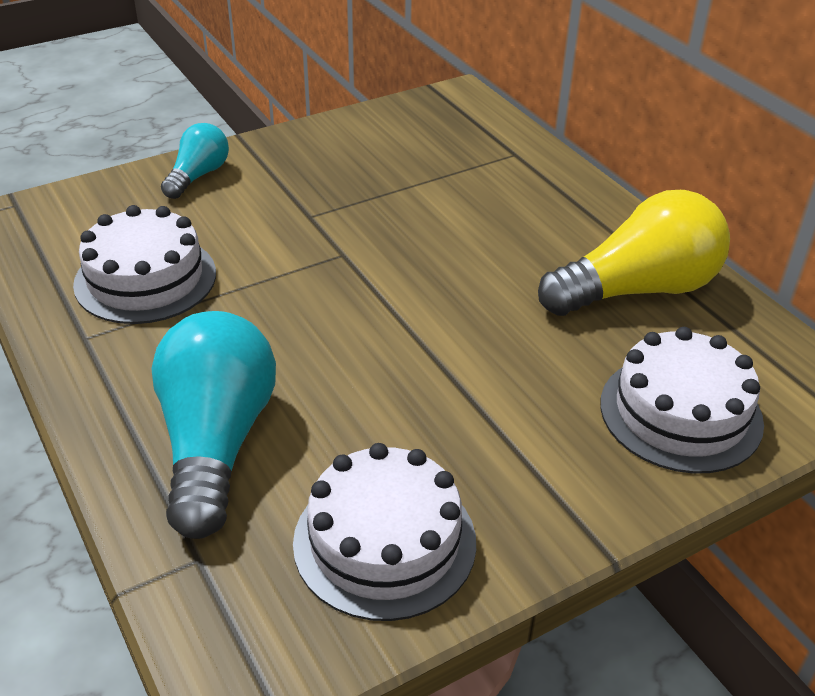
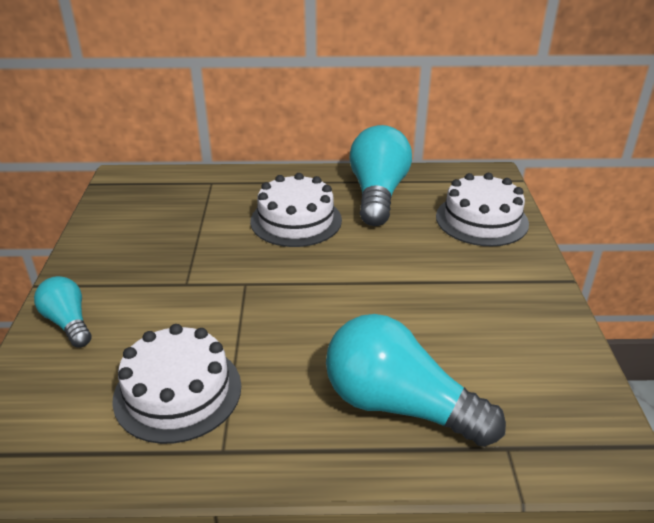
camera: 60 degrees left, 5 degrees down
(384, 541) = (528, 356): white cake -> white cake (296, 220)
(637, 290) = (378, 194): yellow light bulb -> turquoise light bulb

